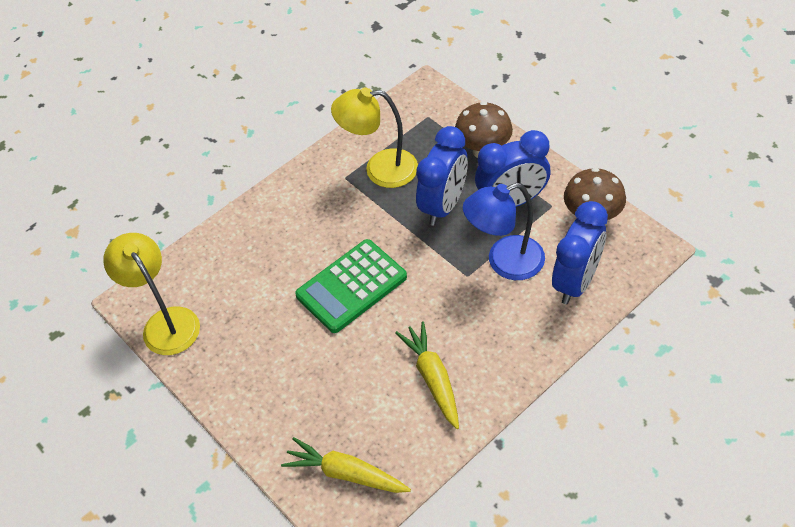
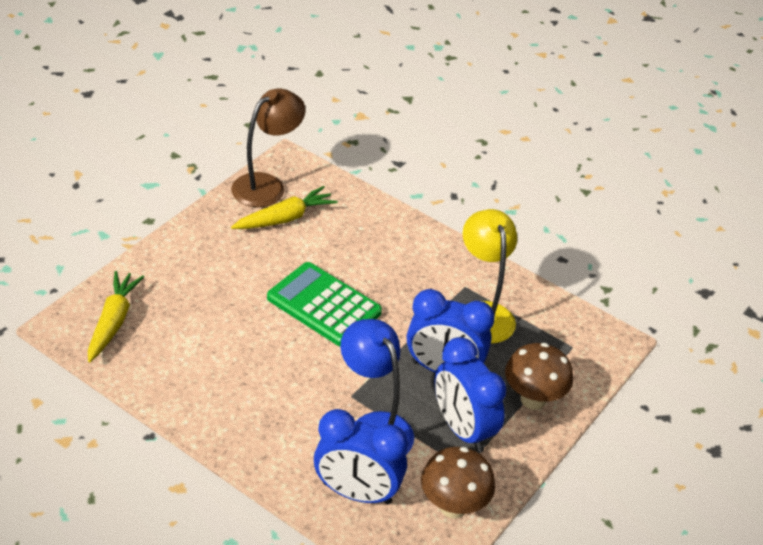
camera: 70 degrees right, 10 degrees down
(165, 322) = (267, 185): yellow lamp -> brown lamp
(432, 378) = (220, 376): yellow carrot -> yellow carrot (285, 218)

